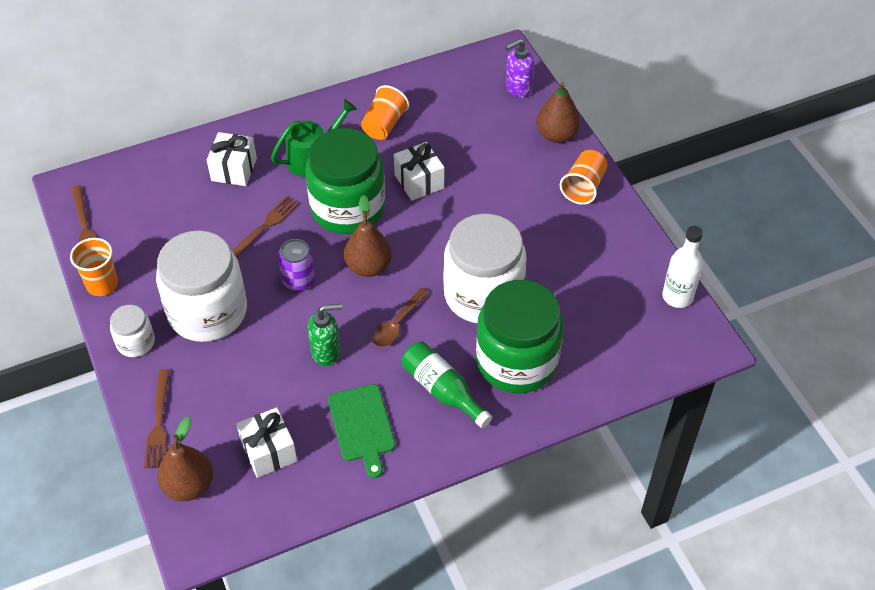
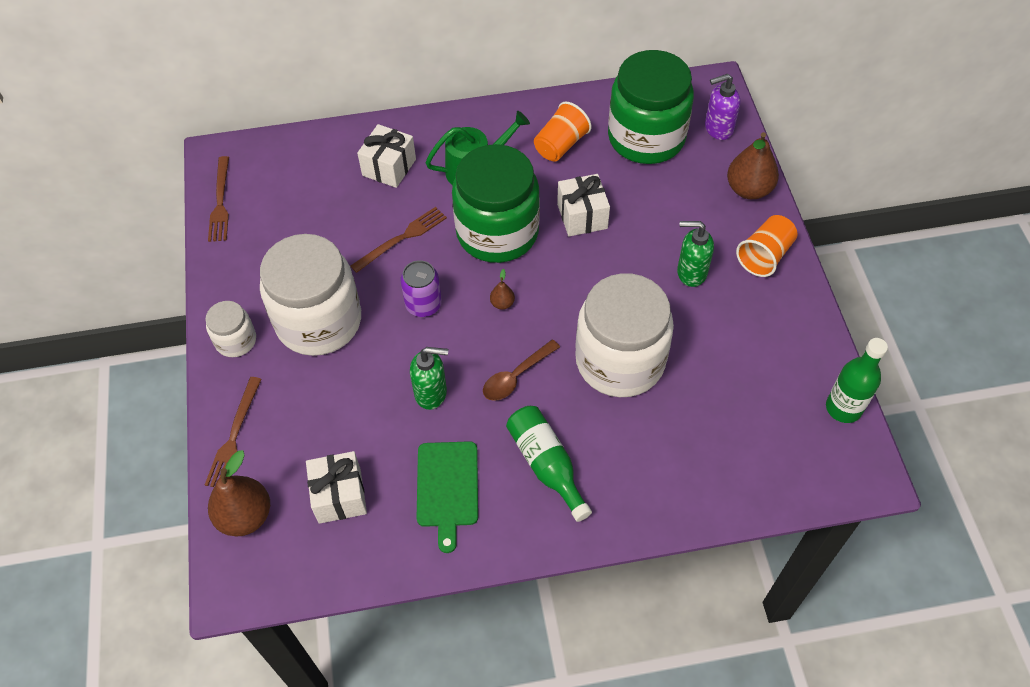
camera: 15 degrees right, 5 degrees up
(102, 284) = (220, 269): orange cup -> none
(368, 266) = (502, 303): brown pear -> brown pear, size x0.47
(516, 361) = (638, 448): green jar -> green jar (646, 138)
(525, 212) = (691, 272): none -> green soap dispenser
(677, 296) = (843, 408): white bottle -> green bottle

